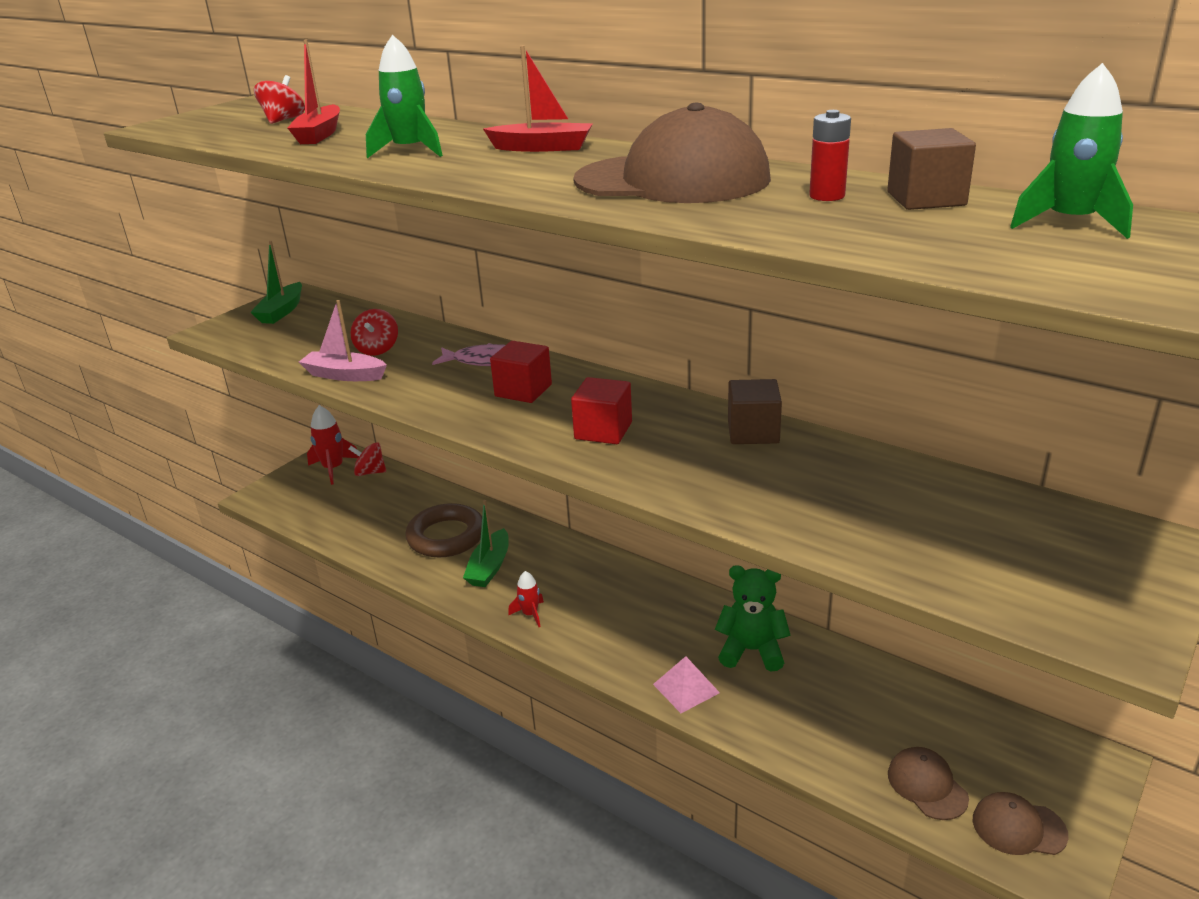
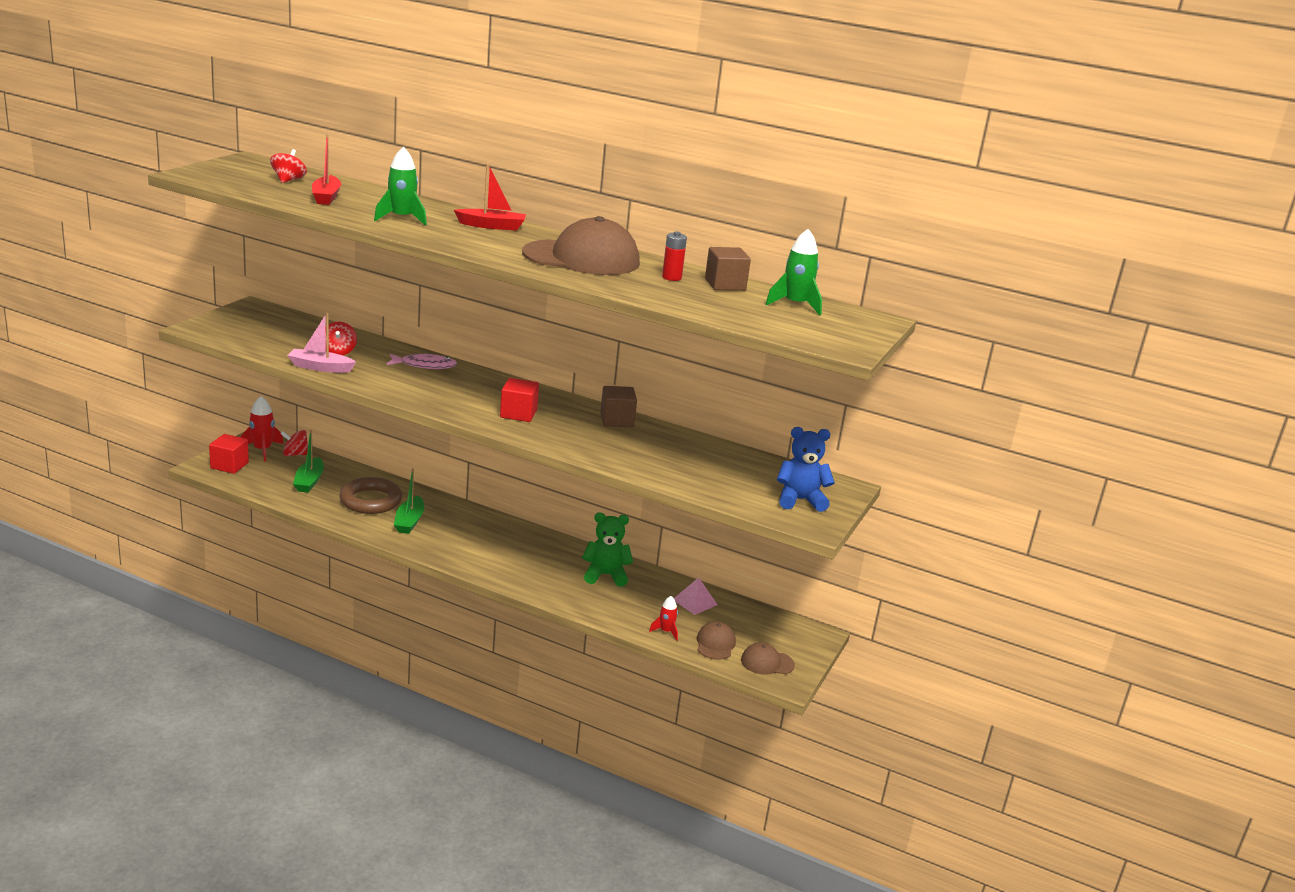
camera: 15 degrees left, 5 degrees down
(281, 311) = (247, 318): green boat -> green boat (309, 481)
(523, 390) = (457, 386): red cube -> red cube (229, 465)
(530, 614) = (446, 551): red rocket -> red rocket (666, 631)
(686, 688) = (562, 594): pink pyramid -> pink pyramid (695, 602)
(927, 785) = (715, 644): brown cap -> brown cap turned 45 degrees clockwise
(1082, 579) = (800, 500): none -> blue teddy bear

